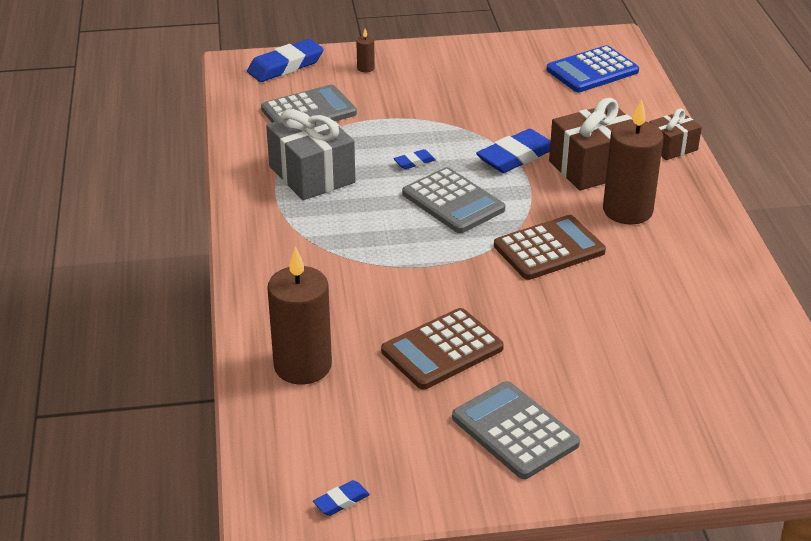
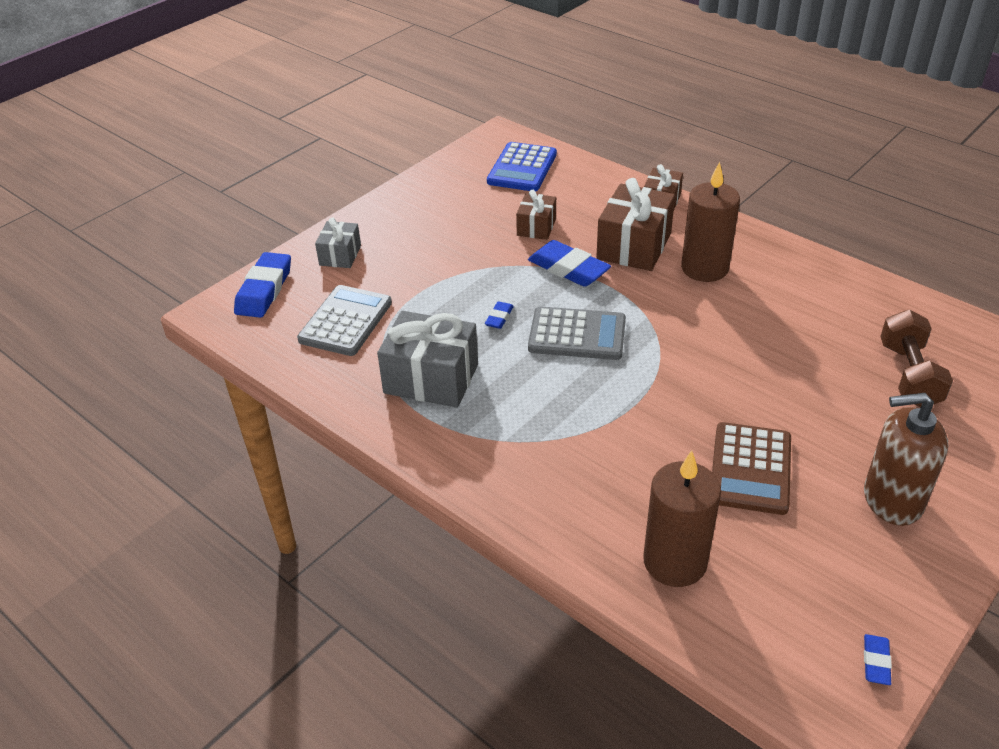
camera: 40 degrees left, 5 degrees up
(365, 68) = (340, 255): brown candle -> grey gift
(515, 431) = (891, 500): grey calculator -> brown soap dispenser
(516, 157) = (568, 269): blue eraser -> blue eraser turned 60 degrees counterclockwise
(537, 117) = (536, 227): none -> brown gift
(549, 249) = (699, 332): brown calculator -> none
(675, 370) = (909, 375): none -> brown dumbbell

